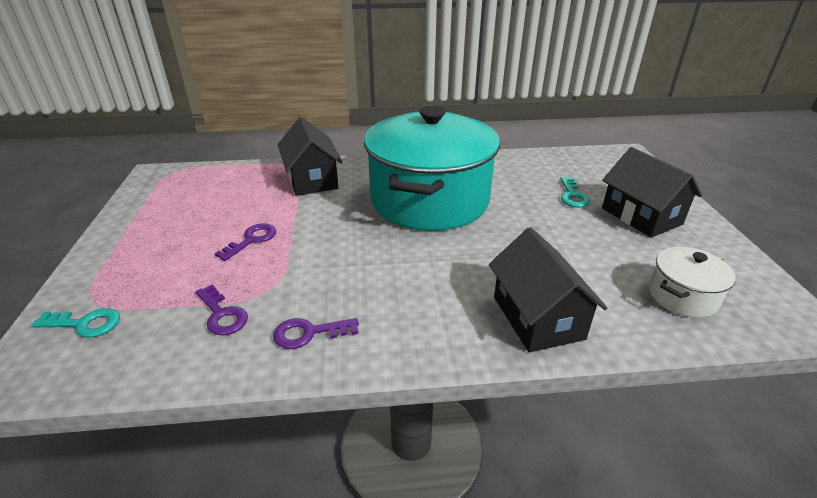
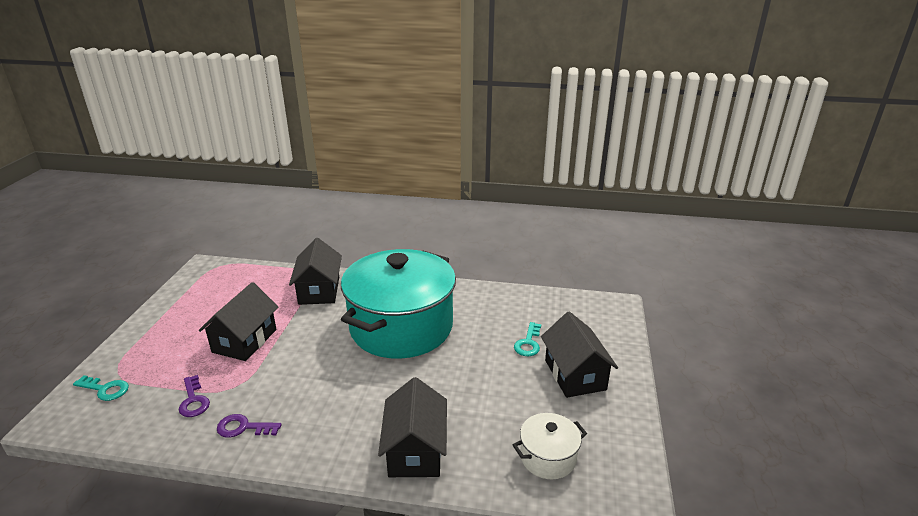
camera: 15 degrees right, 5 degrees down
(252, 240) = (244, 341): purple key -> black house

